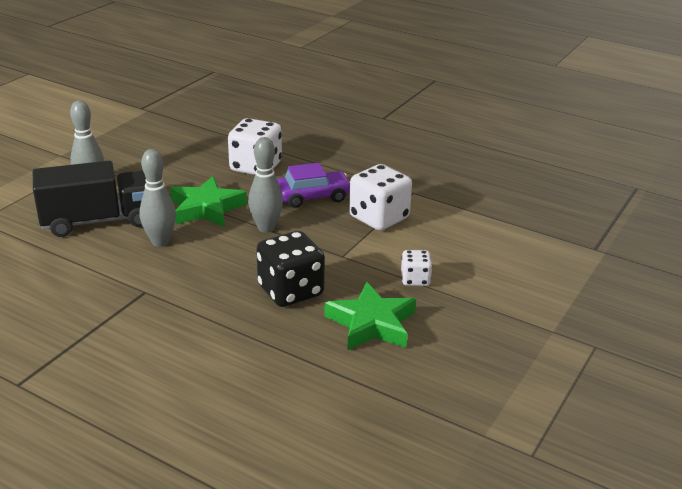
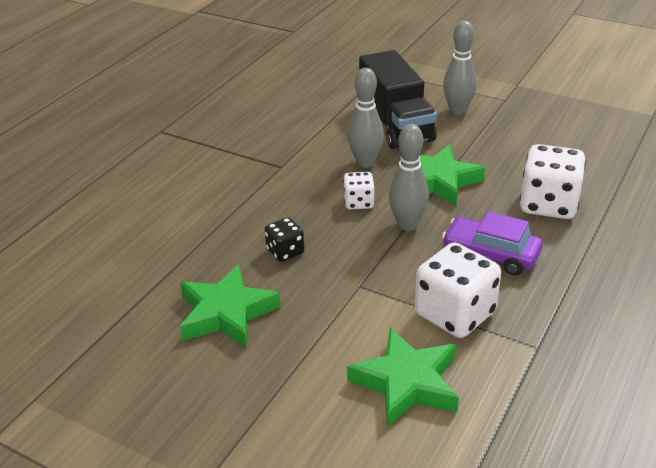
camera: 90 degrees right, 5 degrees up
(290, 291) = (285, 251): black dice -> black dice, size x0.53
(313, 197) = (490, 254): purple car -> purple car turned 135 degrees clockwise
(415, 279) = (314, 348): white dice -> white dice (359, 202)
(448, 243) = (406, 382): none -> green star

